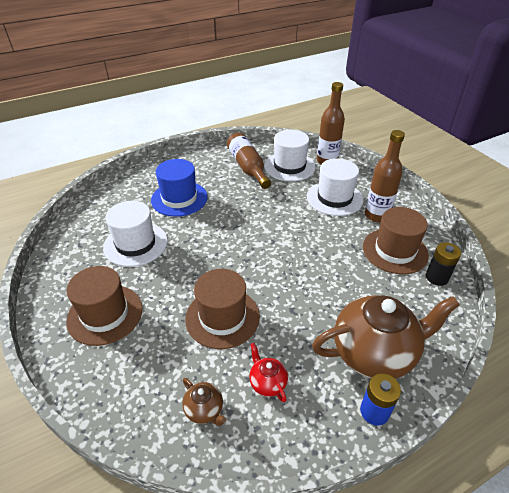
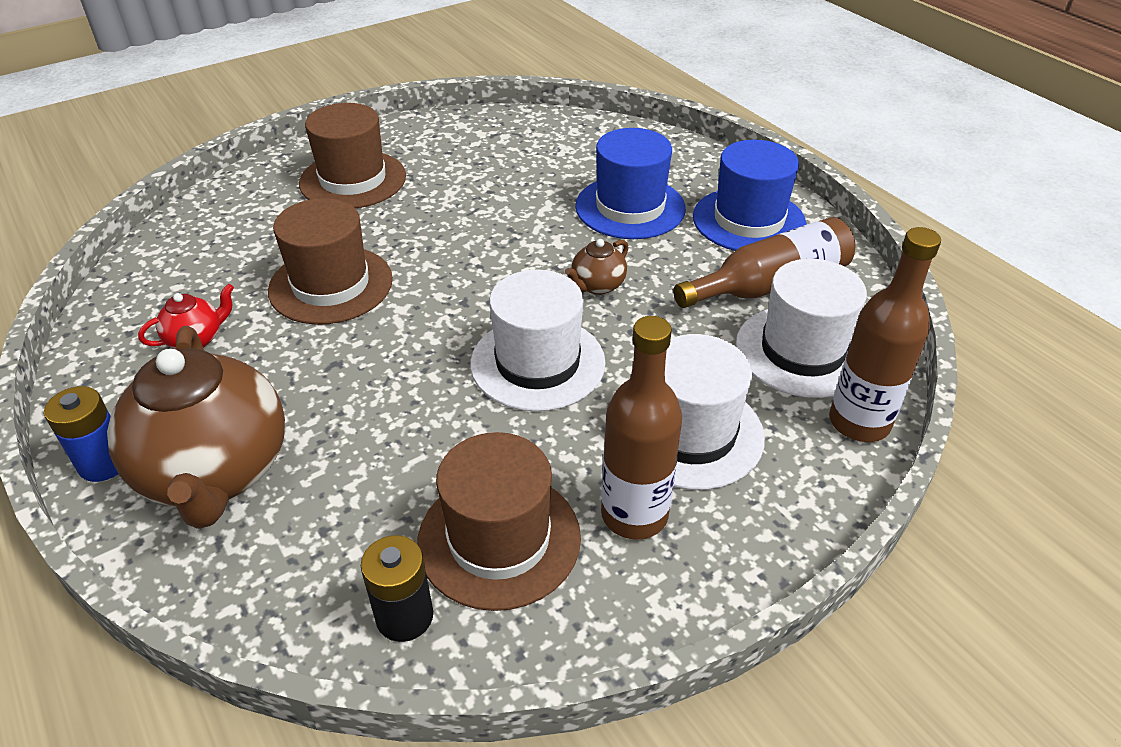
camera: 85 degrees right, 0 degrees up
(135, 244) = (499, 181): white hat -> white hat (537, 363)
(201, 166) = (748, 220): none -> blue hat
(204, 410) = (172, 283): brown teapot -> brown teapot (597, 286)

